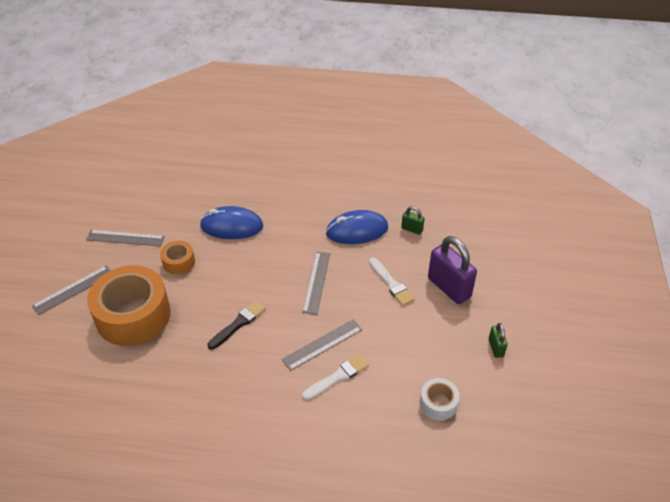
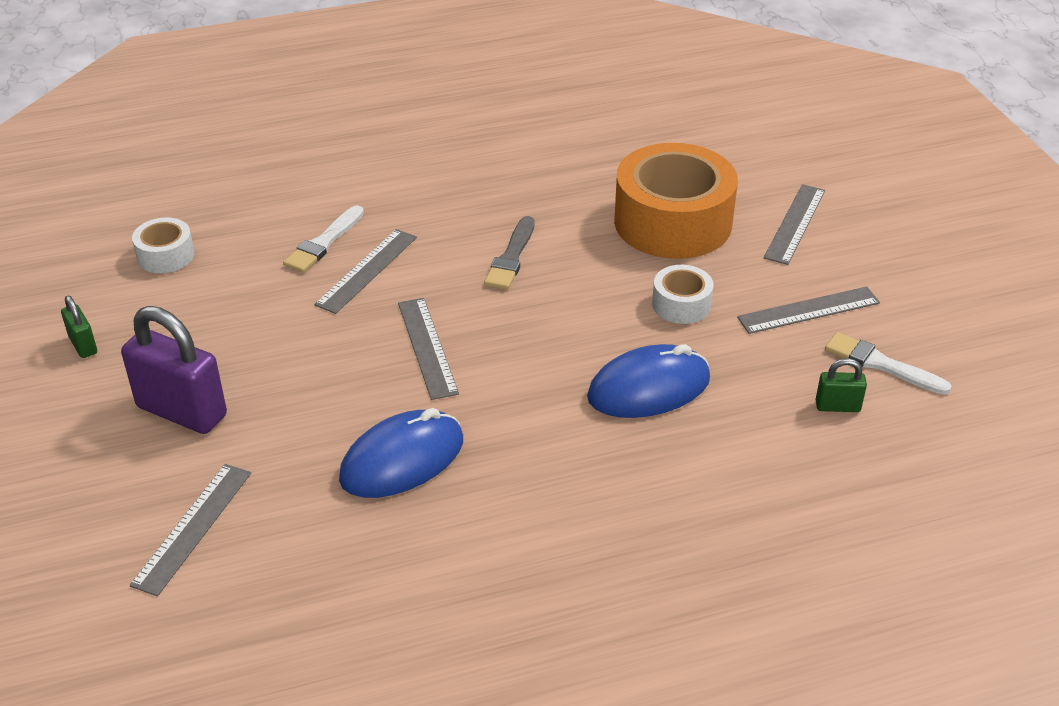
camera: 155 degrees right, 5 degrees down
(179, 262) = (681, 304): orange tape -> white tape
(238, 324) = (511, 257): black brush -> grey brush
(391, 283) = (292, 385): white brush -> white brush (881, 364)
(412, 229) = (288, 501): green padlock -> green padlock (837, 406)
(455, 231) = (192, 527): none -> grey ruler

